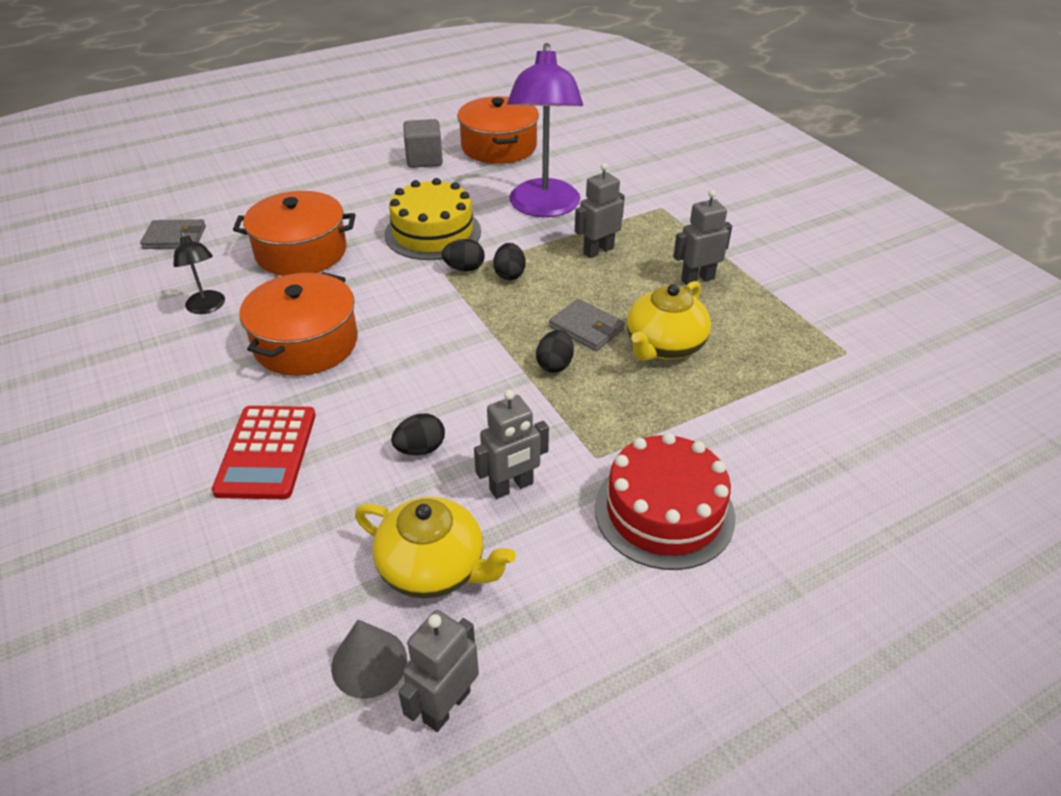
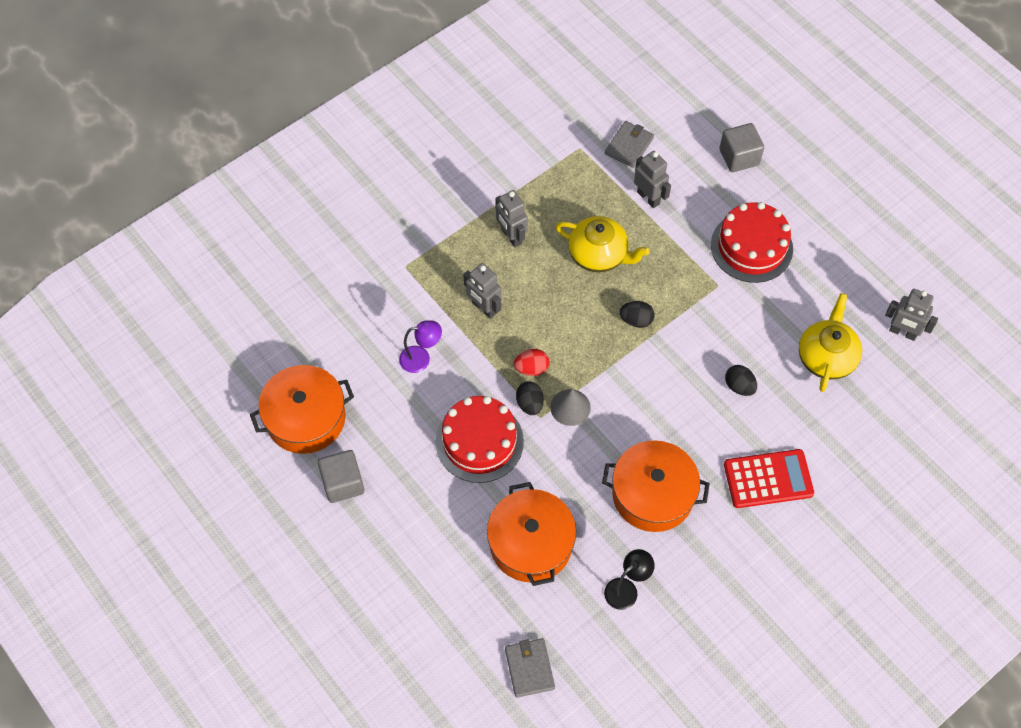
camera: 100 degrees left, 20 degrees up
(369, 663) = (892, 373): grey cone -> grey cone (570, 407)
(433, 233) = (479, 441): yellow cake -> red cake
(509, 274) = (531, 368): black egg -> red egg
(511, 487) = (755, 328): grey robot -> grey robot (648, 198)
(544, 208) = (421, 358): purple lamp -> purple lamp, size x0.46
(586, 328) = (589, 305): grey wallet -> grey wallet (629, 146)
(854, 531) = (739, 157): none -> grey cube

